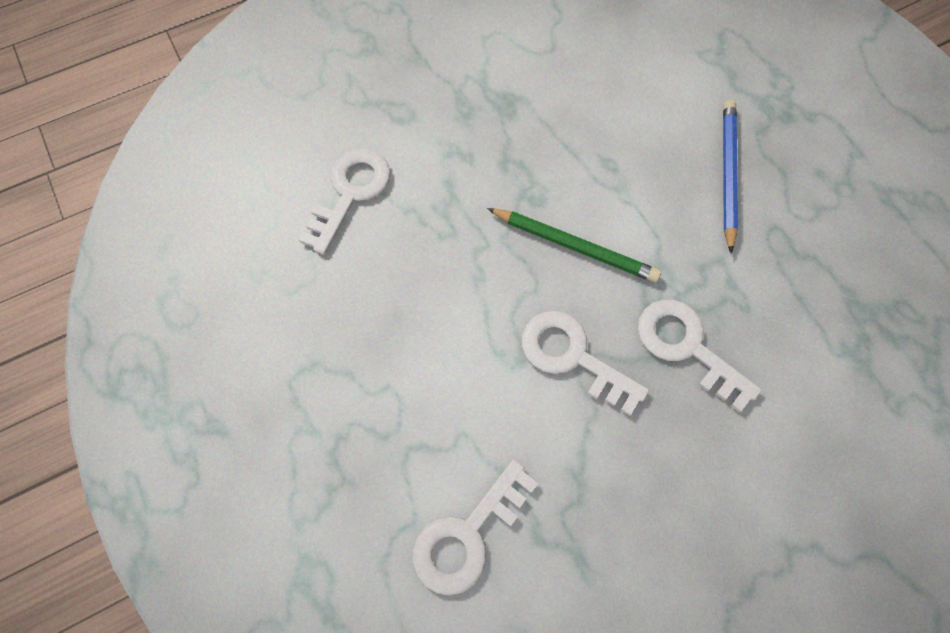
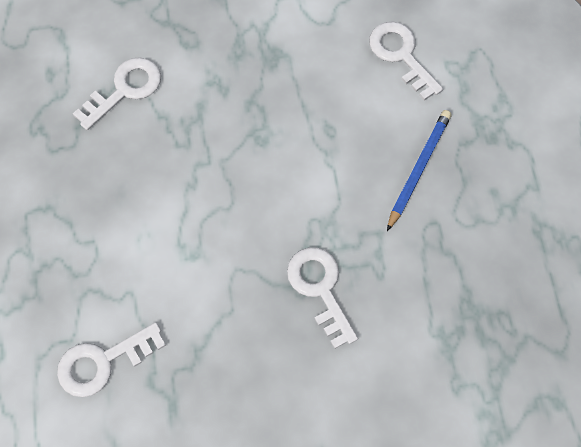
camera: 20 degrees right, 0 degrees up
(573, 357) = (232, 266): white key -> white key (401, 55)
(574, 246) = (272, 185): green pencil -> none

